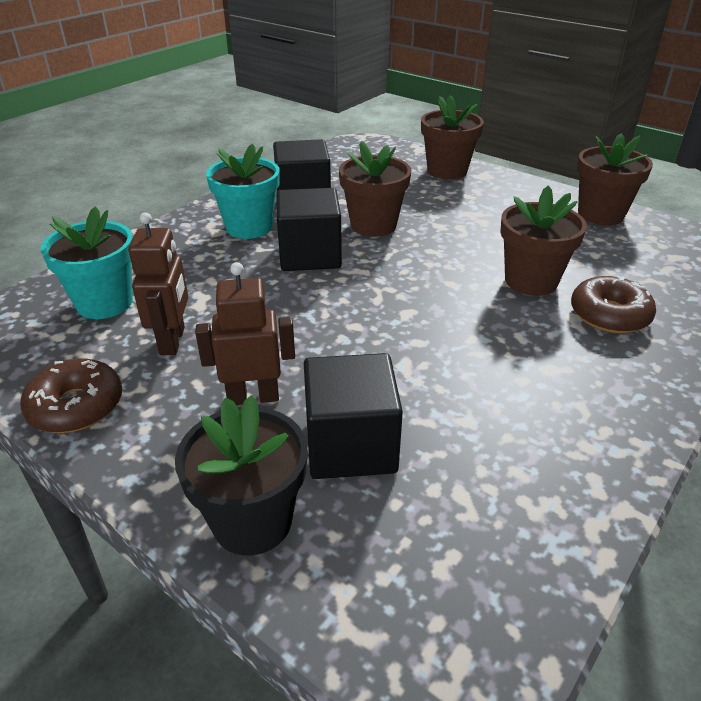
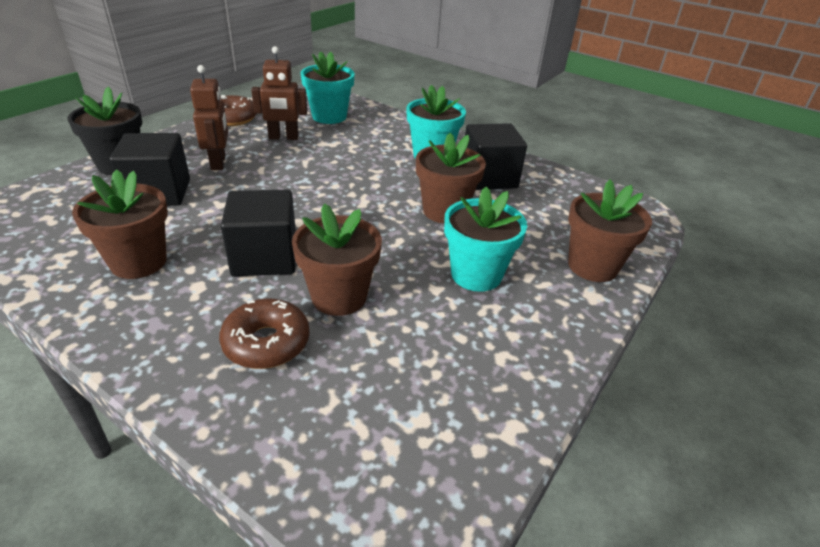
camera: 85 degrees right, 0 degrees up
(310, 255) = (388, 180): black cube -> black cube (265, 257)
(474, 216) = (476, 275): none -> turquoise flower pot
(600, 214) = (507, 391): brown flower pot -> brown flower pot (138, 262)

